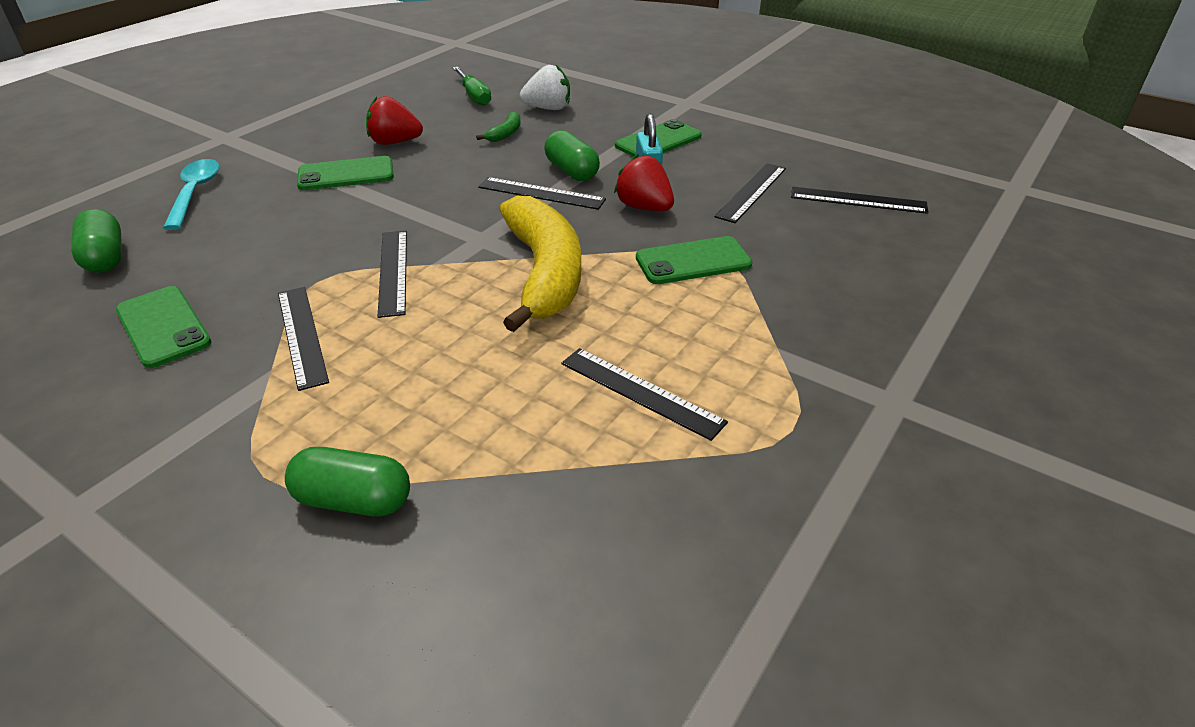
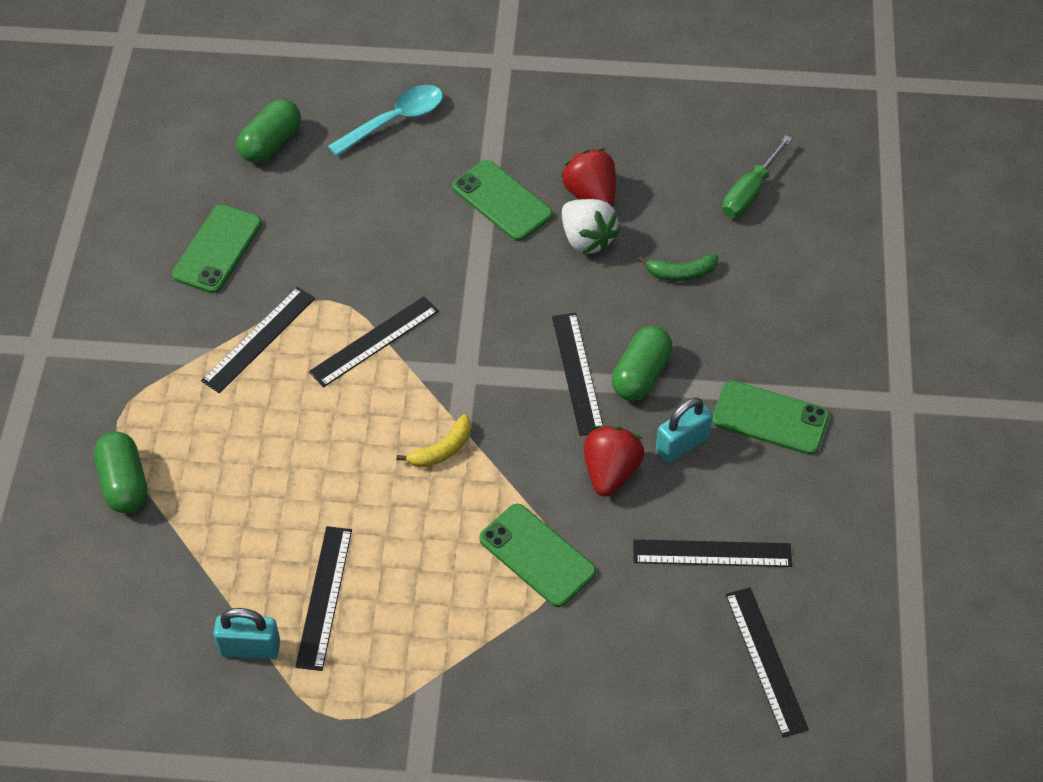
camera: 60 degrees right, 15 degrees up
(544, 273) = (442, 450): yellow banana -> yellow banana, size x0.40
(548, 108) = (773, 276): white strawberry -> white strawberry (587, 239)
(663, 468) = (250, 648): none -> turquoise padlock

